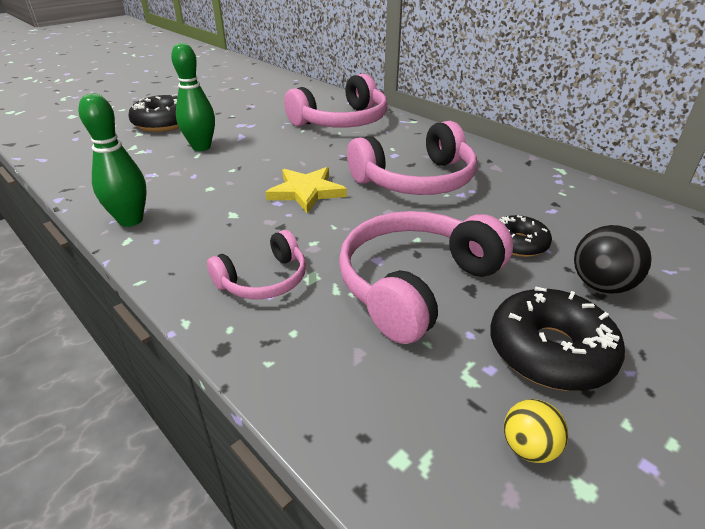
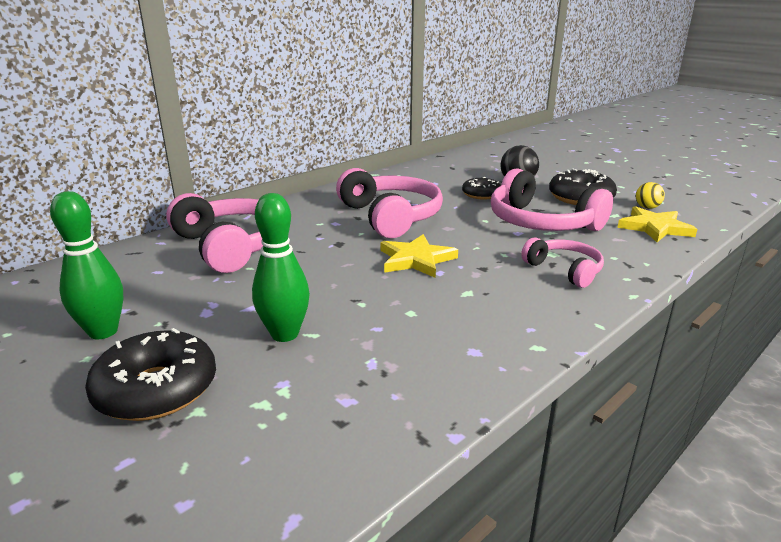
camera: 90 degrees left, 10 degrees down
(131, 220) = (497, 353): green bowling pin -> green bowling pin (103, 332)
(412, 422) = (655, 228): none -> yellow star

